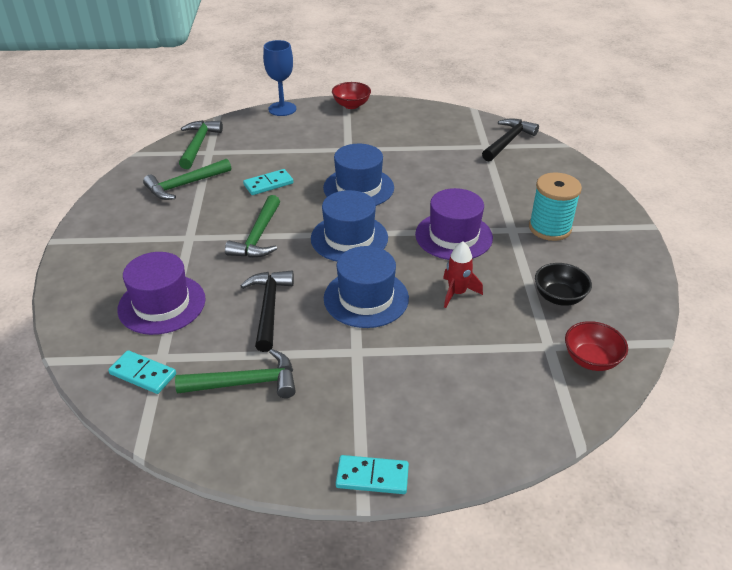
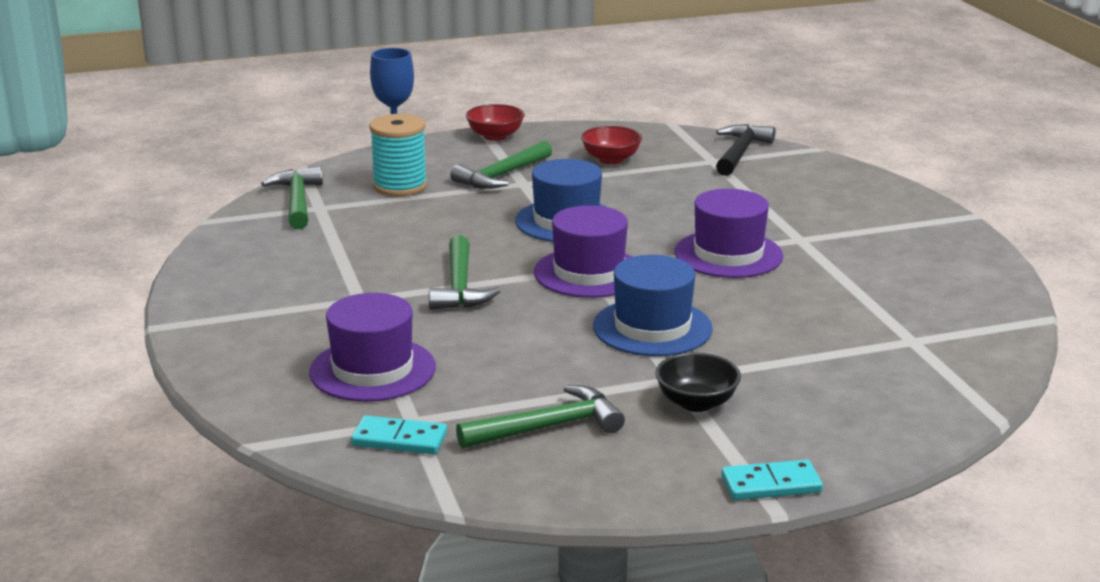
camera: 15 degrees left, 15 degrees down
(185, 185) = (310, 246): green hammer -> green hammer (502, 175)
(268, 184) = (434, 232): turquoise domino -> none
(269, 308) = (527, 354): black hammer -> none
(349, 238) = (589, 273): blue hat -> purple hat
(457, 293) = (768, 308): red rocket -> none
(549, 228) = (847, 232): turquoise spool -> turquoise spool (400, 186)
(559, 297) = (898, 295): black bowl -> black bowl (696, 403)
(591, 359) = (970, 345): red bowl -> red bowl (611, 159)

